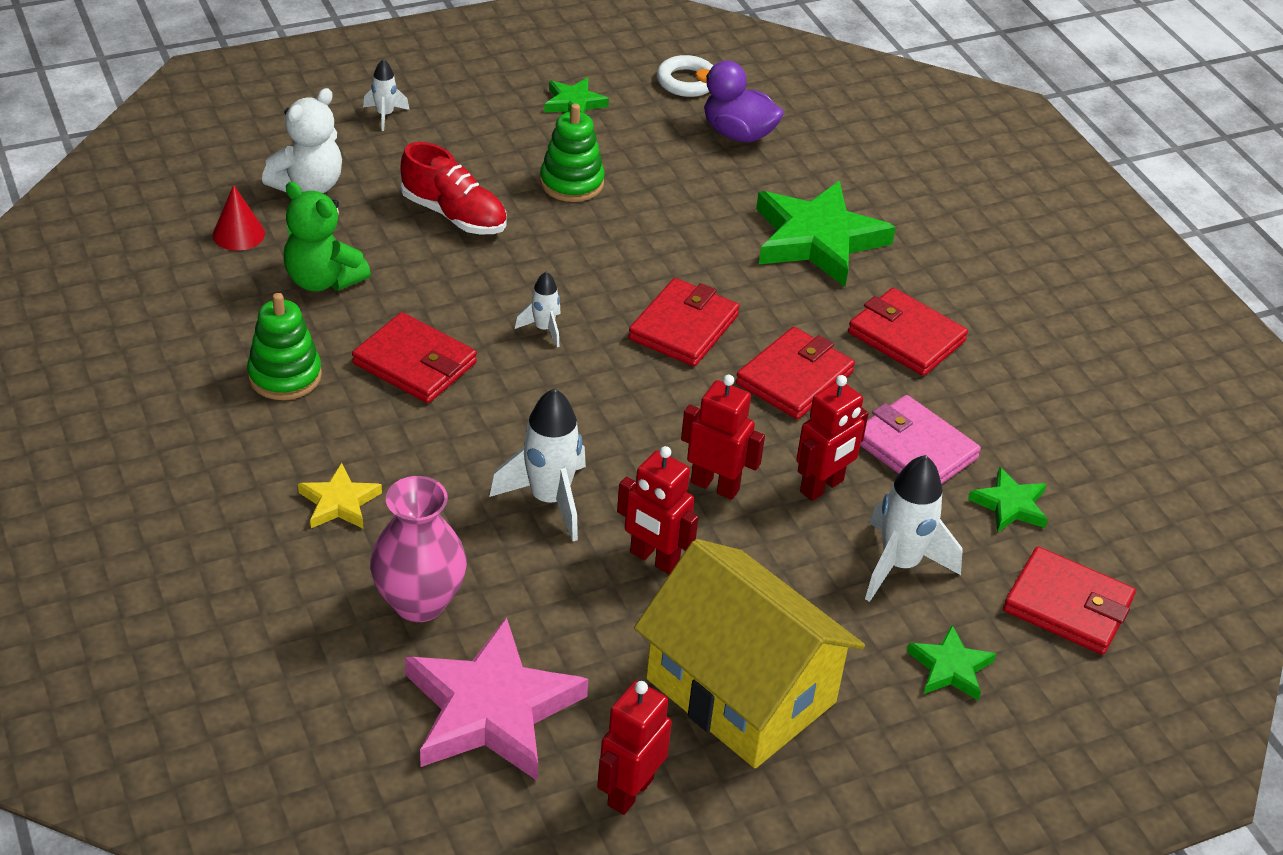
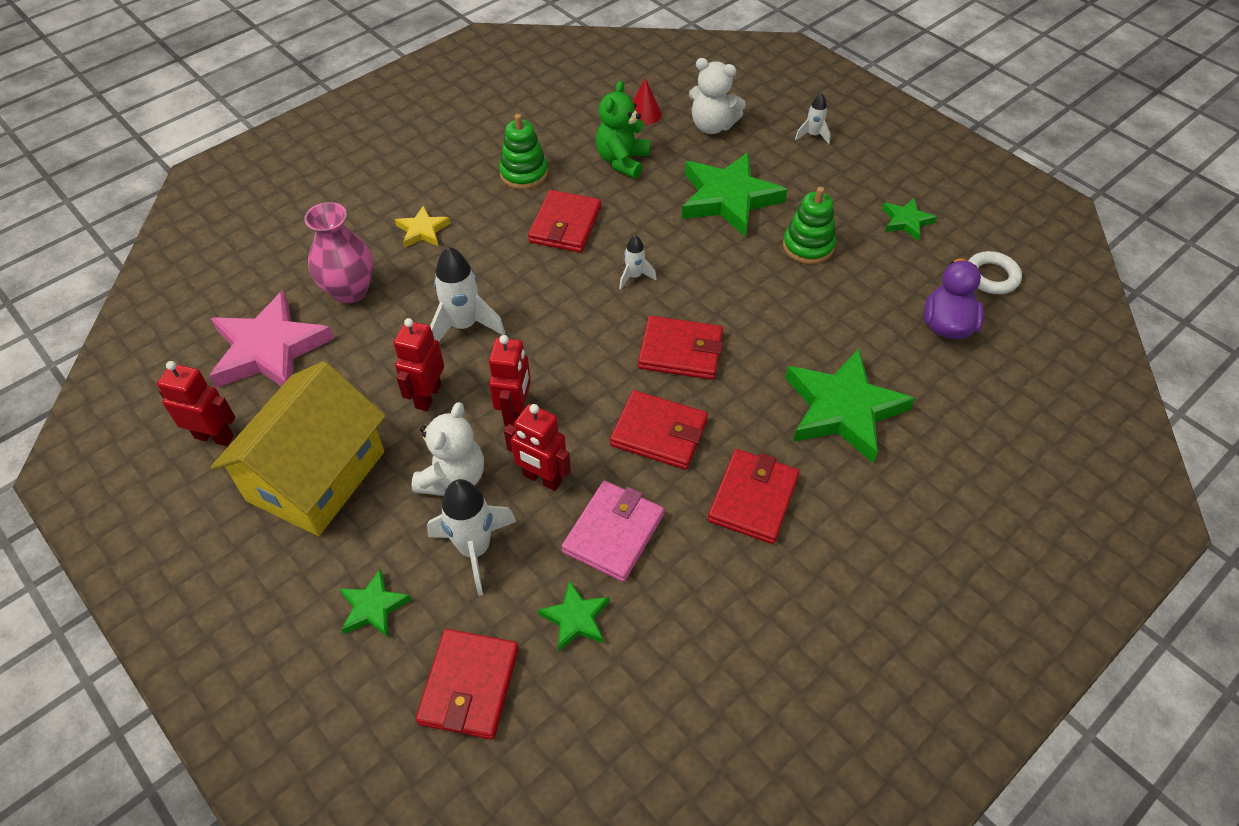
camera: 75 degrees right, 10 degrees up
(454, 215) = (728, 198): red shoe -> green star
(792, 562) = (453, 478): none -> white teddy bear

